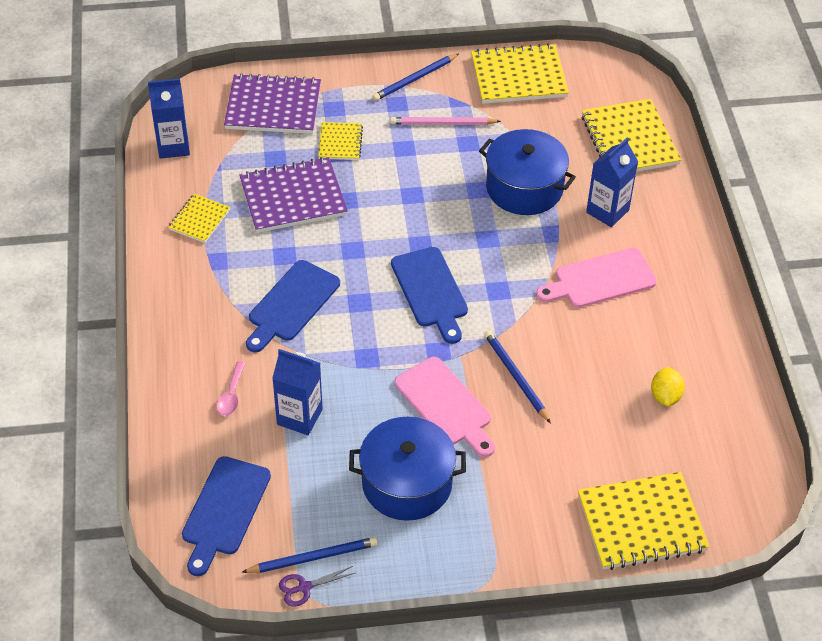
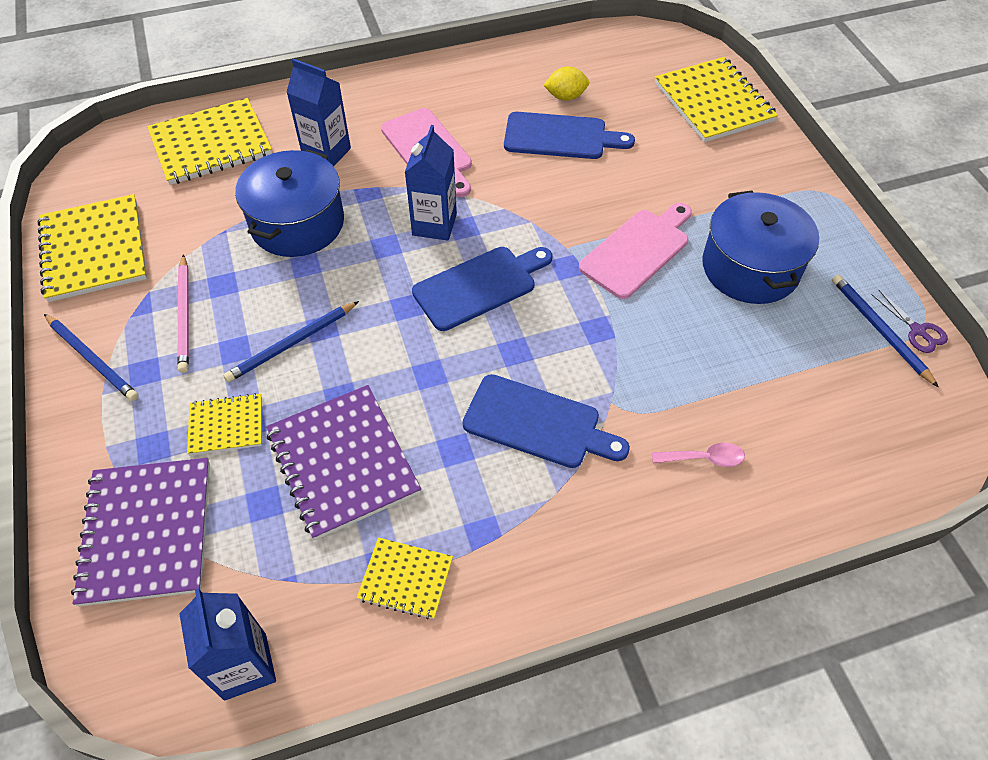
camera: 100 degrees left, 5 degrees up
(224, 510) = (868, 426): blue cutting board -> blue cutting board (560, 137)
(299, 417) = (707, 379): blue carton -> blue carton (434, 224)
(516, 377) = (580, 200): blue pencil -> blue pencil (292, 344)

